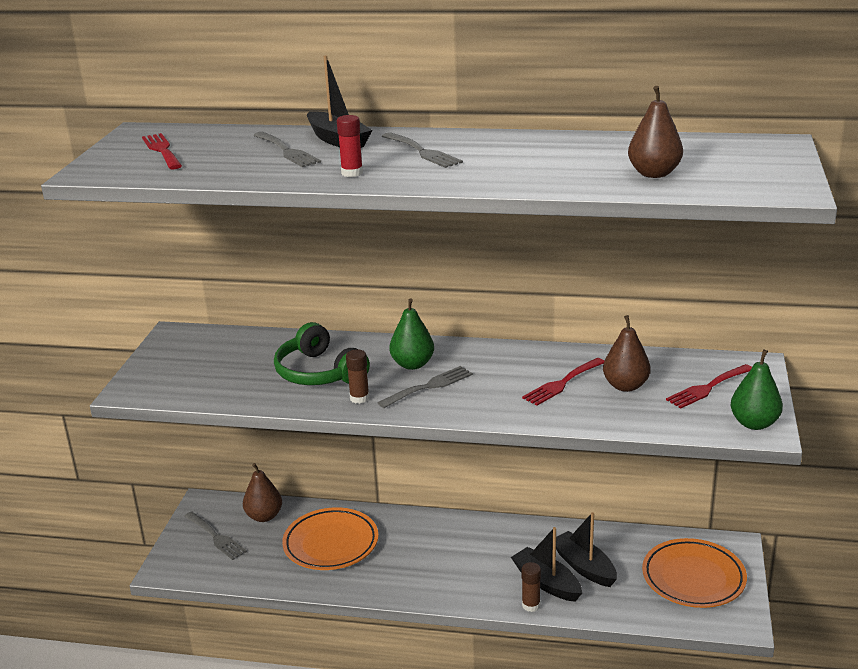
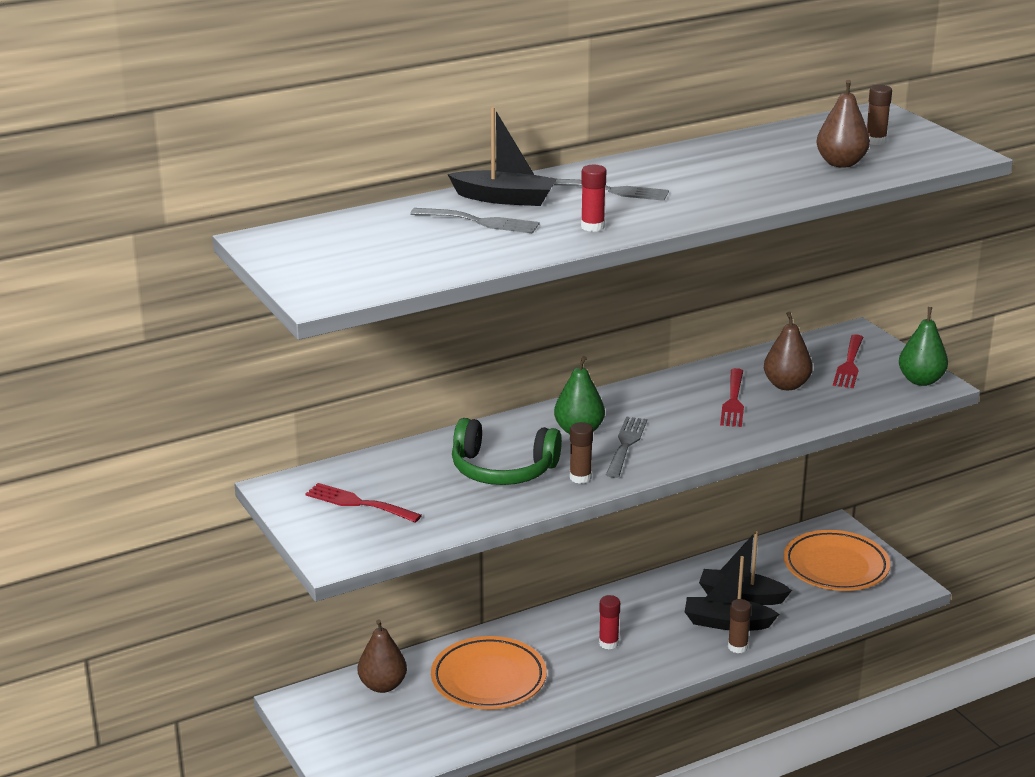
camera: 40 degrees left, 0 degrees up
(162, 150) = (344, 253): red fork -> red fork (358, 503)
(216, 537) = (359, 727): grey fork -> none
(441, 556) = (608, 643): none -> red glue stick
(726, 163) = (875, 141): none -> brown glue stick

